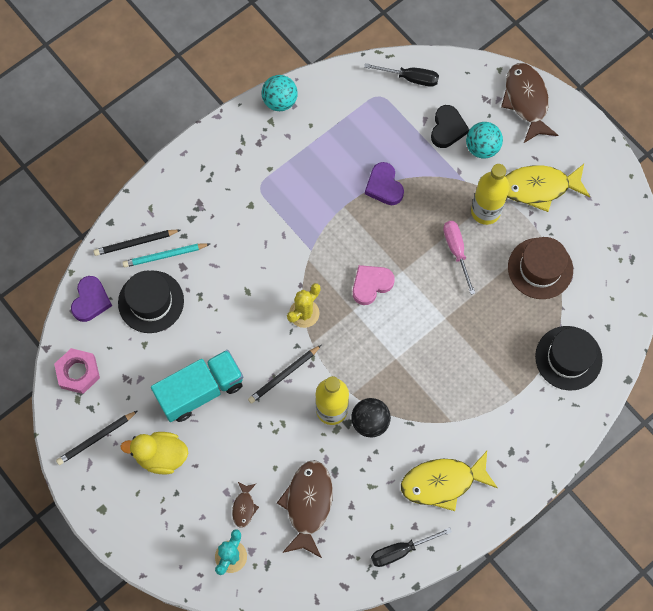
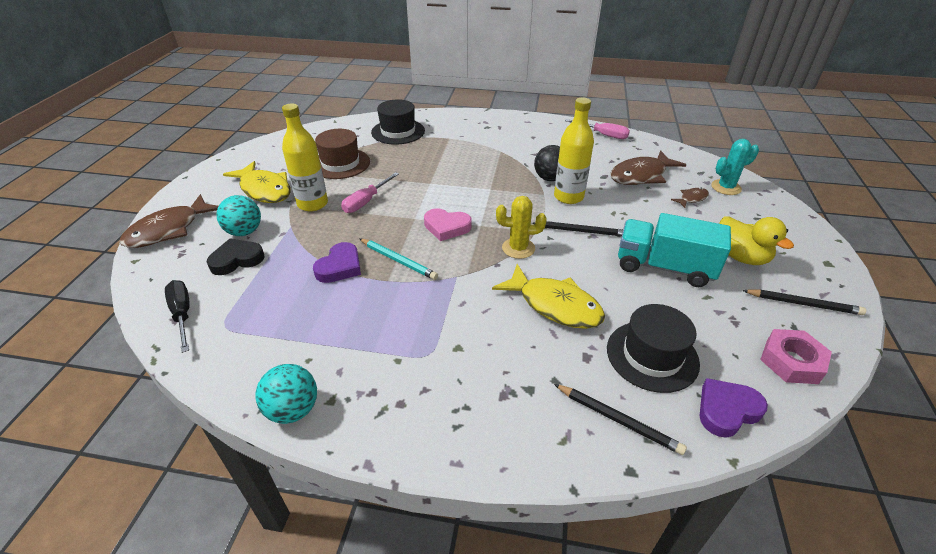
camera: 130 degrees left, 30 degrees down
(165, 256) = (596, 380): turquoise pencil -> turquoise pencil (398, 260)
(401, 550) = (603, 135): black screwdriver -> pink screwdriver
(442, 482) = (542, 139): yellow fish -> yellow fish (554, 305)

